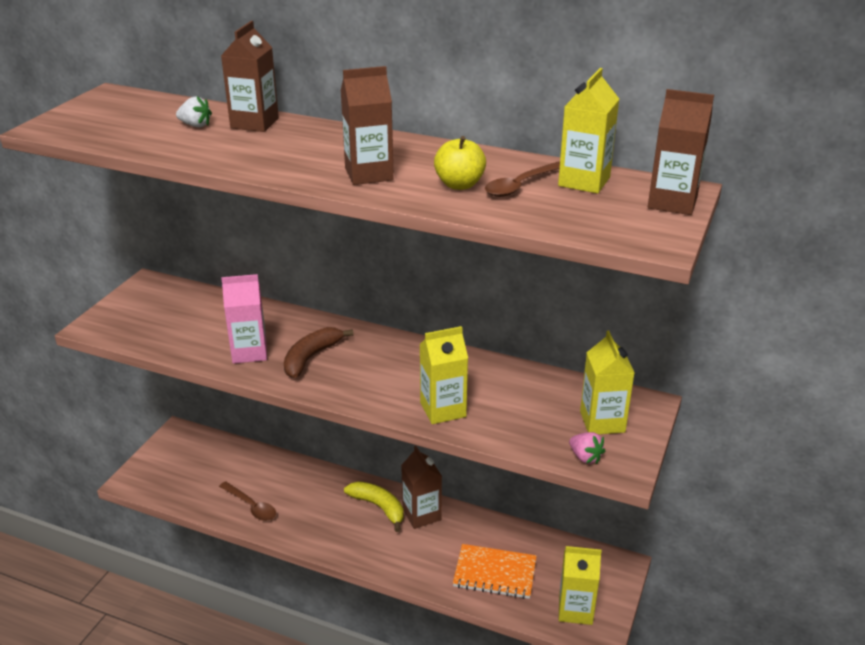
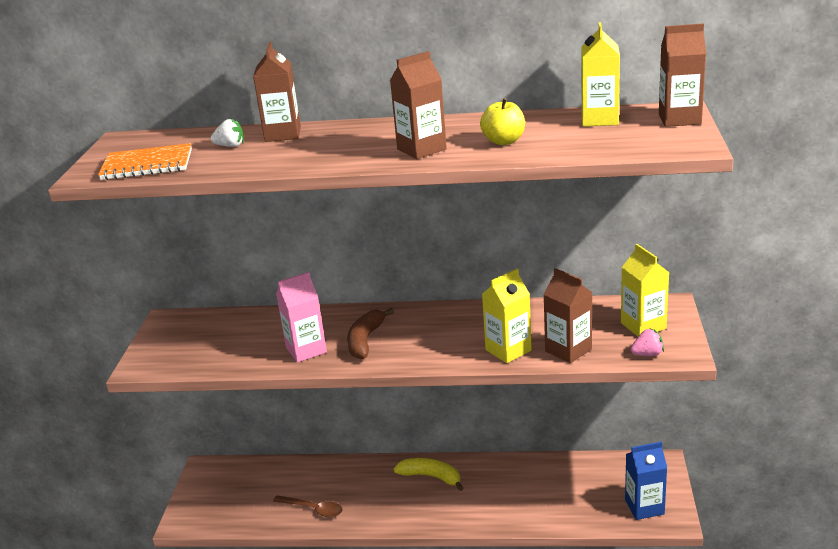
camera: 15 degrees left, 5 degrees down
(421, 514) = (472, 472): brown carton -> brown carton (568, 350)
(495, 573) = (562, 499): orange notebook -> orange notebook (147, 165)
(520, 185) = (553, 132): brown spoon -> none
(575, 609) = (644, 507): yellow carton -> blue carton
(585, 457) = (647, 354): pink strawberry -> pink strawberry turned 45 degrees counterclockwise

